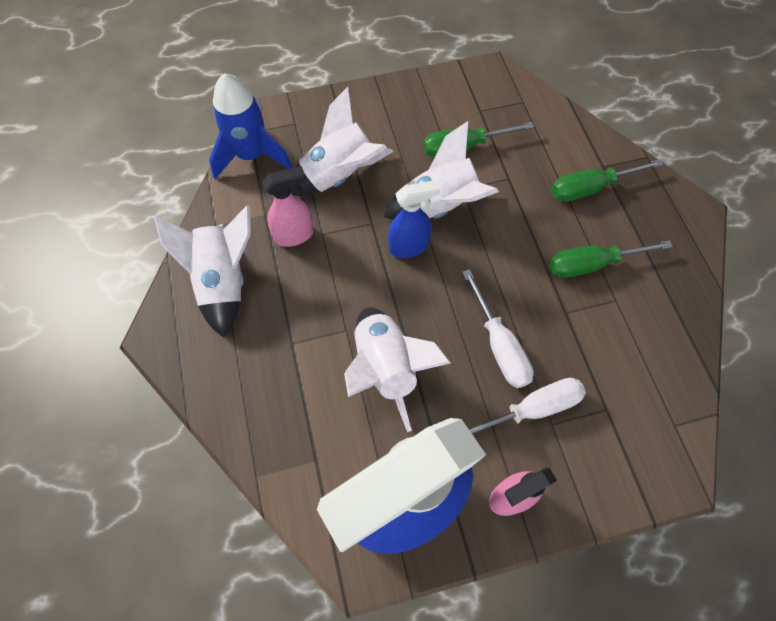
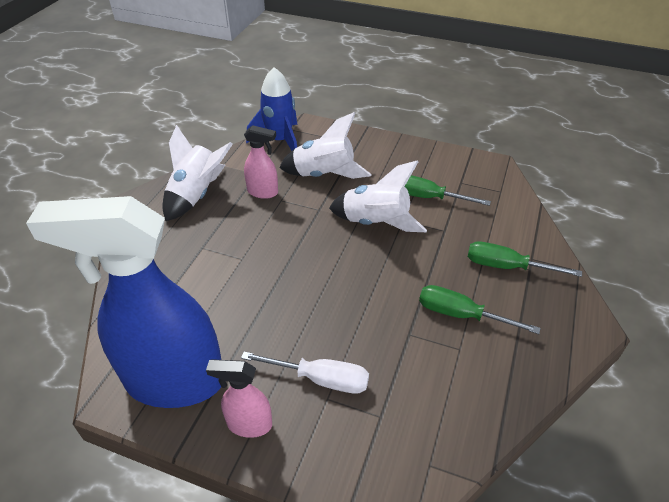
camera: 35 degrees right, 20 degrees down
(386, 368) = (245, 294): white rocket -> none
(409, 247) = (330, 234): blue spray bottle -> none
(499, 345) = (336, 325): white screwdriver -> none

